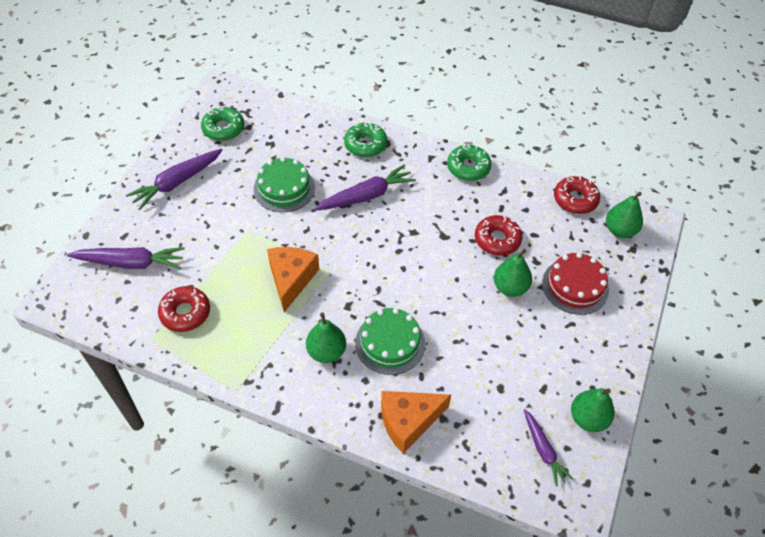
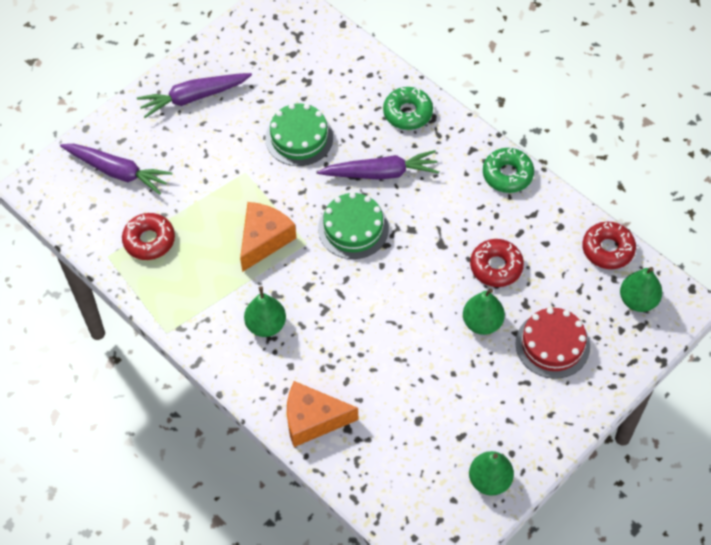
camera: 25 degrees right, 5 degrees up
(223, 129) = (265, 48): green donut -> none
(390, 343) = (331, 338): green cake -> green cake (353, 228)
(543, 450) = (428, 493): purple carrot -> none

